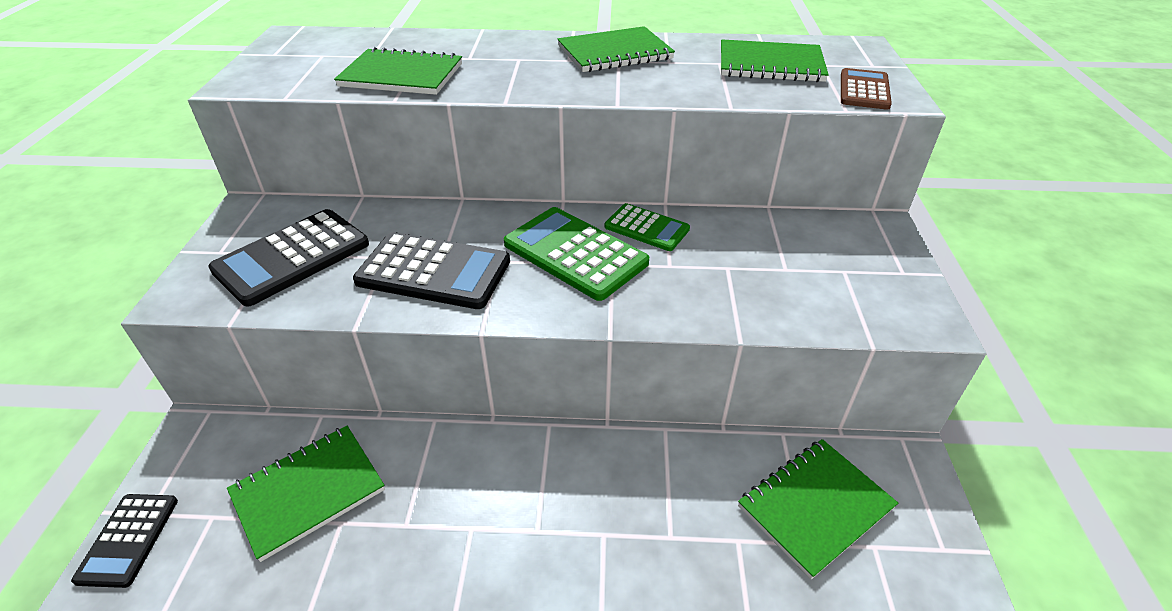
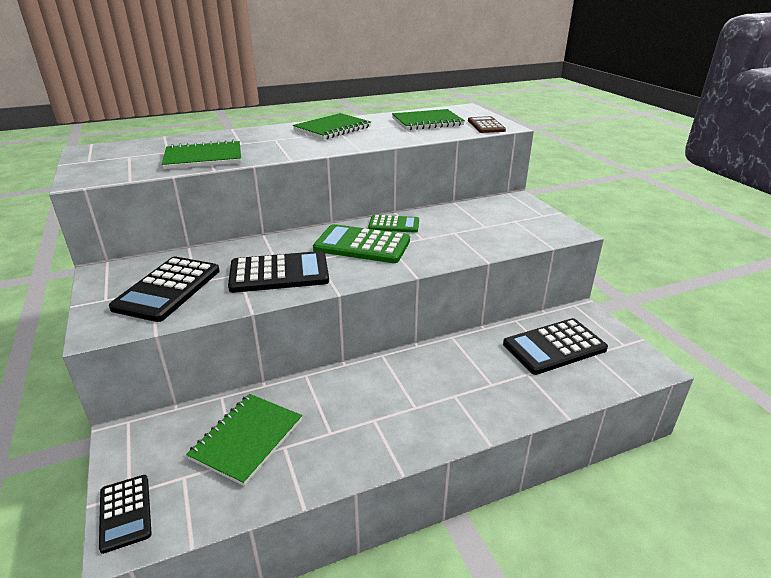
camera: 25 degrees left, 10 degrees down
(815, 507) = (554, 347): green notebook -> black calculator

